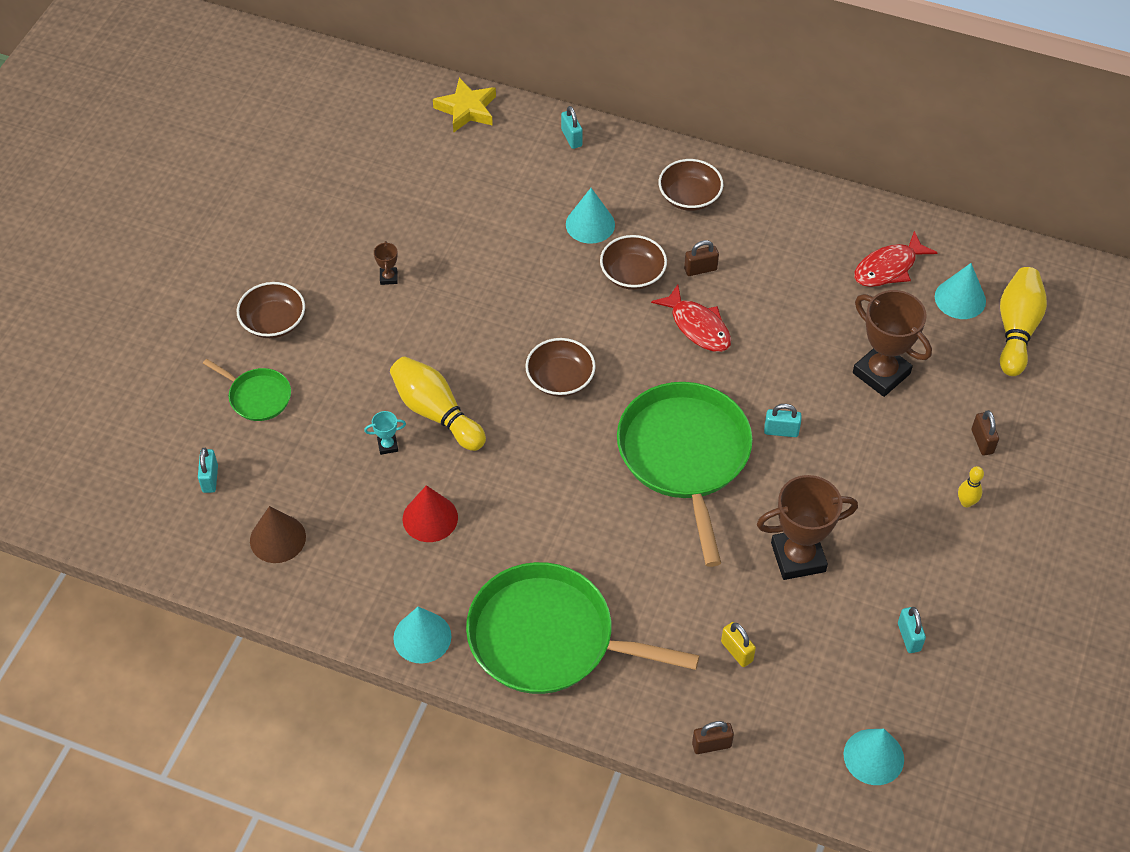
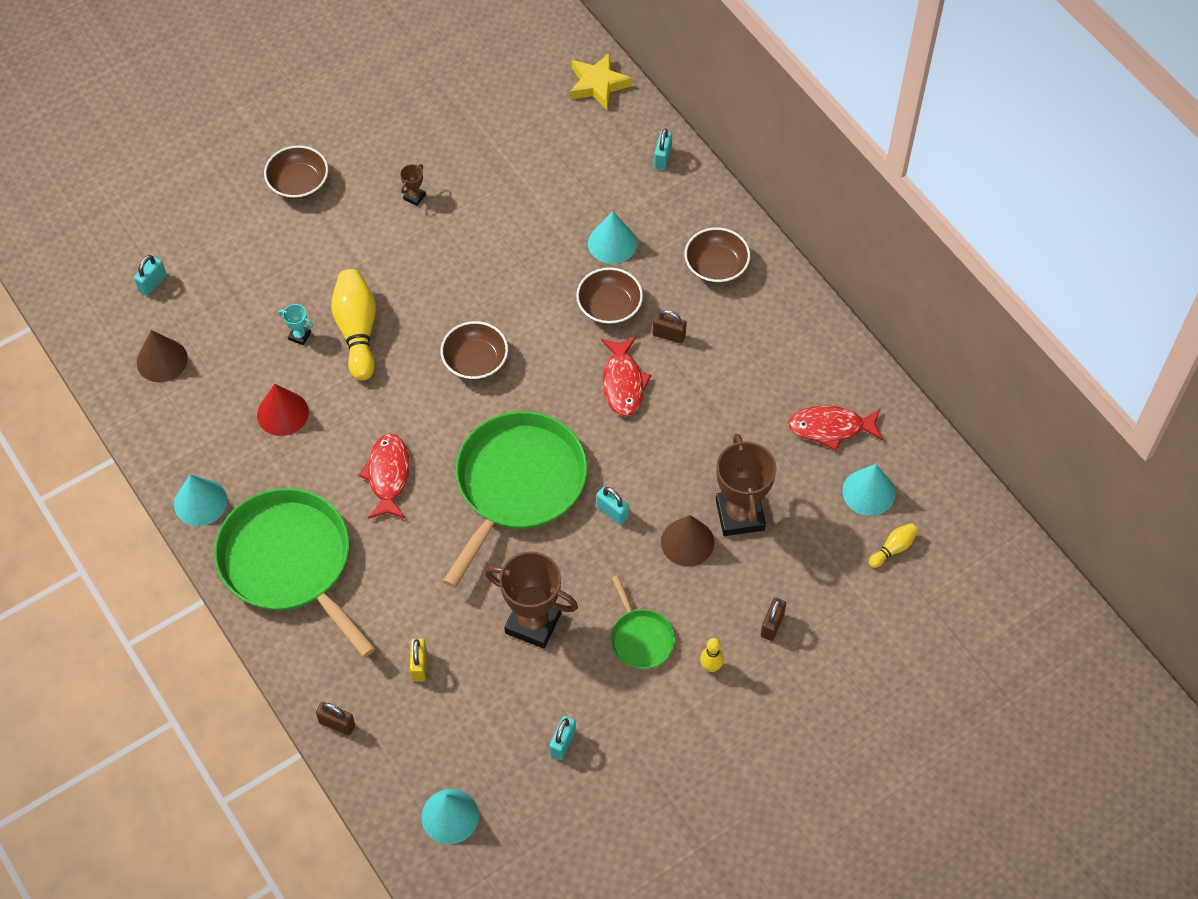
camera: 35 degrees right, 5 degrees up
(257, 396) = (238, 238): green pan -> green pan (640, 638)
(569, 514) = (388, 475): none -> red fish
(860, 418) = (687, 542): none -> brown cone
(1016, 329) = (893, 549): yellow bowling pin -> yellow bowling pin, size x0.49

